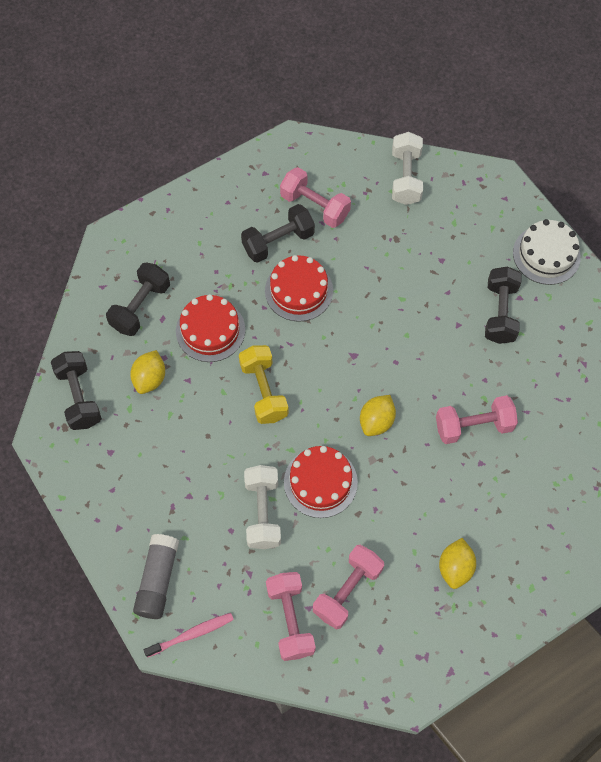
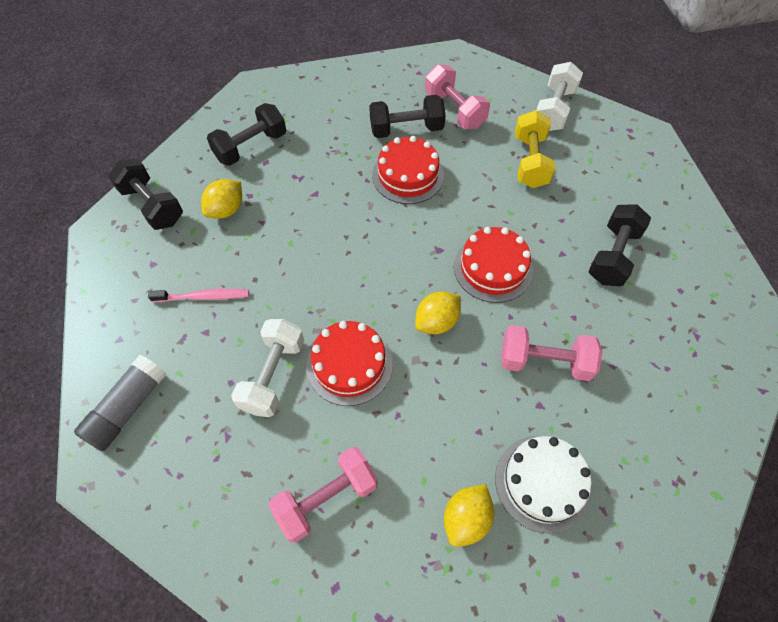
camera: 20 degrees right, 5 degrees down
(79, 397) = (152, 205): black dumbbell -> black dumbbell turned 45 degrees counterclockwise
(191, 634) = (130, 483): pink toothbrush -> pink toothbrush (203, 297)
(210, 330) = (305, 185): red cake -> red cake (493, 268)
(264, 391) = (331, 255): yellow dumbbell -> yellow dumbbell (530, 161)
(290, 619) = (246, 508): pink dumbbell -> none
(546, 255) = (682, 215): white cake -> white cake (542, 482)

